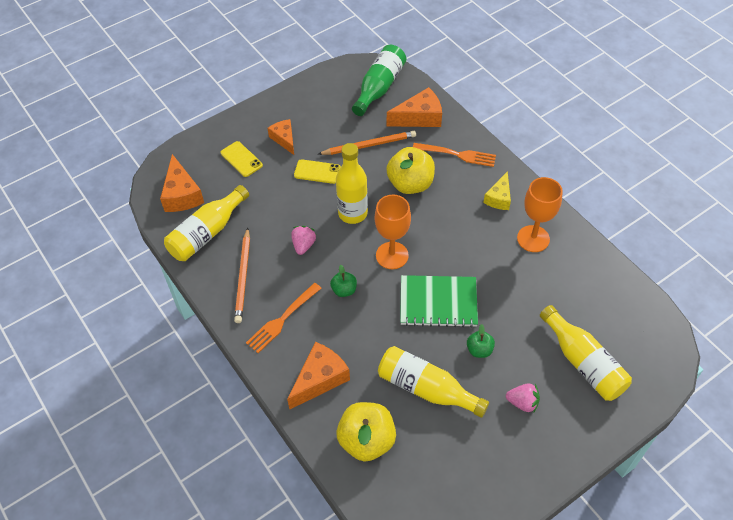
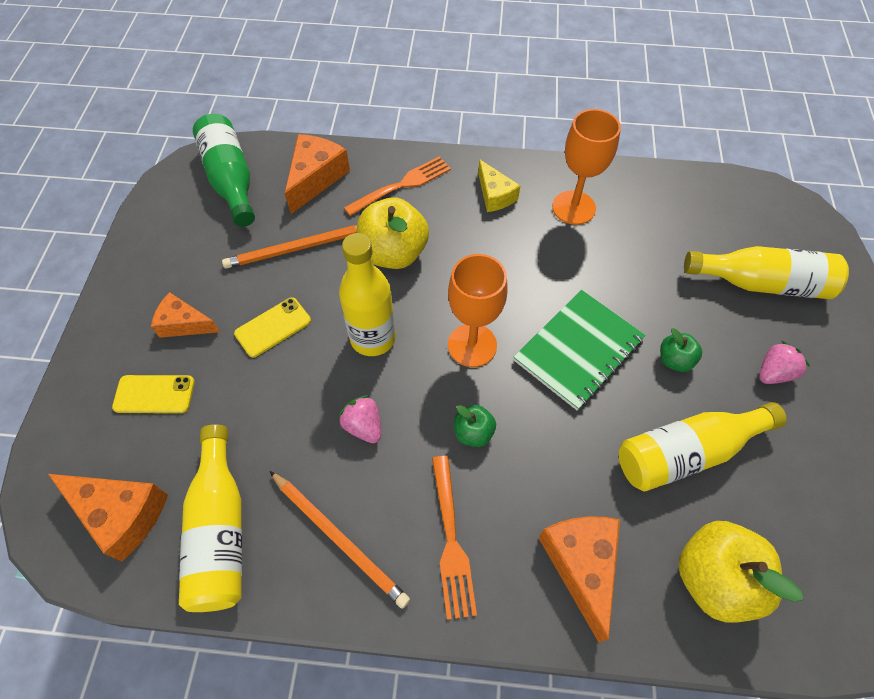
camera: 50 degrees left, 5 degrees up
(369, 145) = (297, 249): orange pencil -> orange pencil turned 135 degrees counterclockwise

